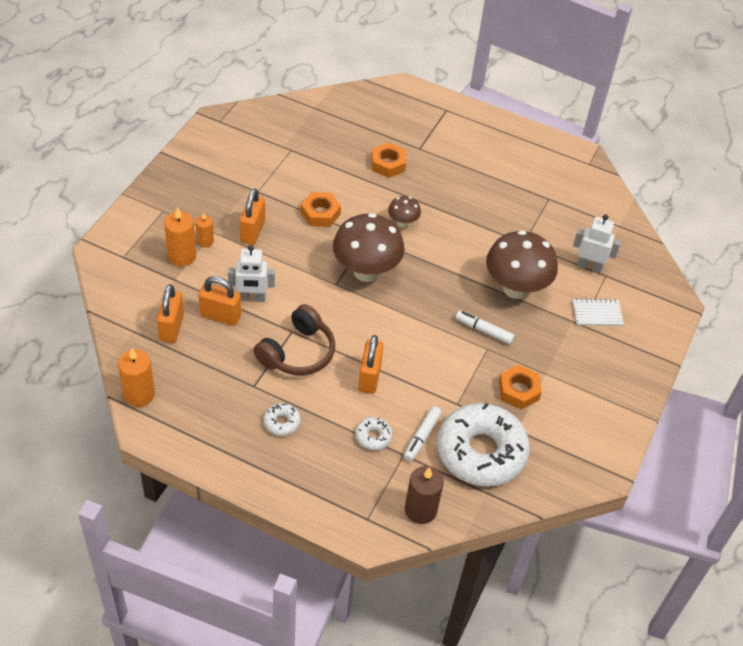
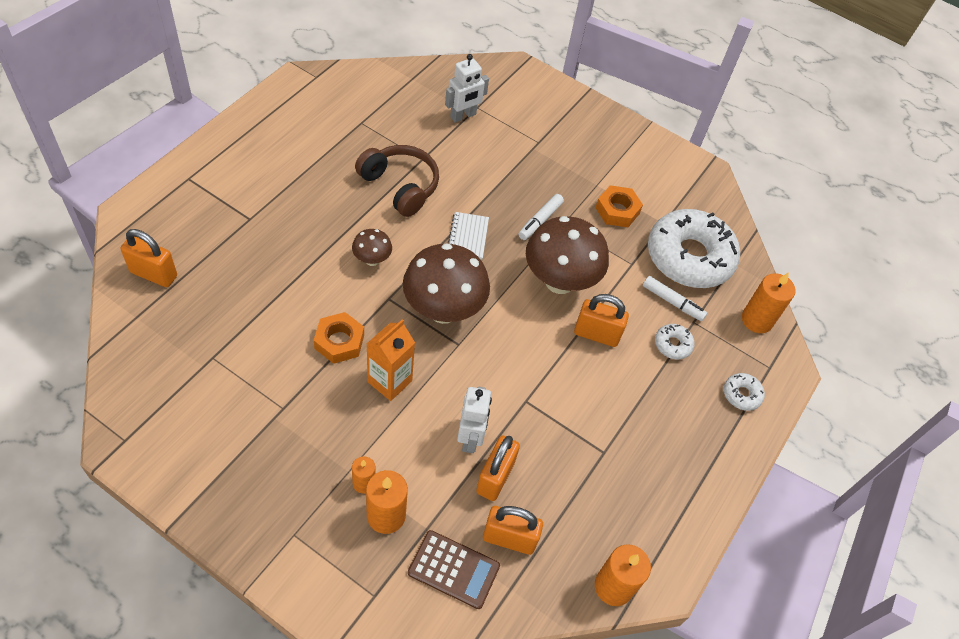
camera: 85 degrees left, 5 degrees up
(145, 297) = (453, 569): none -> brown calculator
(252, 231) = (356, 423): orange padlock -> orange padlock (153, 274)
(281, 422) = (655, 429): white donut -> white donut (741, 394)
(292, 246) = (389, 381): none -> orange carton
(298, 352) = (558, 399): brown headphones -> brown headphones (400, 186)
(388, 164) = (269, 256): orange nut -> none
(420, 510) = (757, 320): brown candle -> orange candle
(515, 288) = (486, 181): brown mushroom -> brown mushroom (559, 281)
(589, 266) = (463, 116): white robot -> white robot turned 150 degrees counterclockwise
(597, 313) = (525, 127): white notebook -> white notebook (468, 237)

